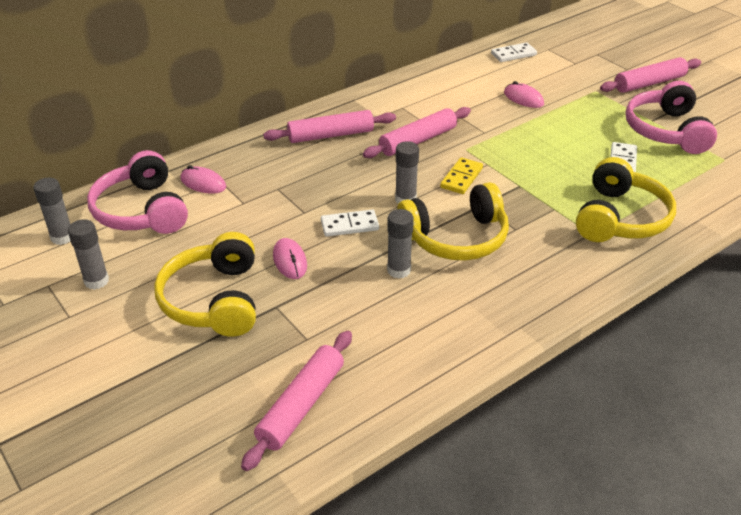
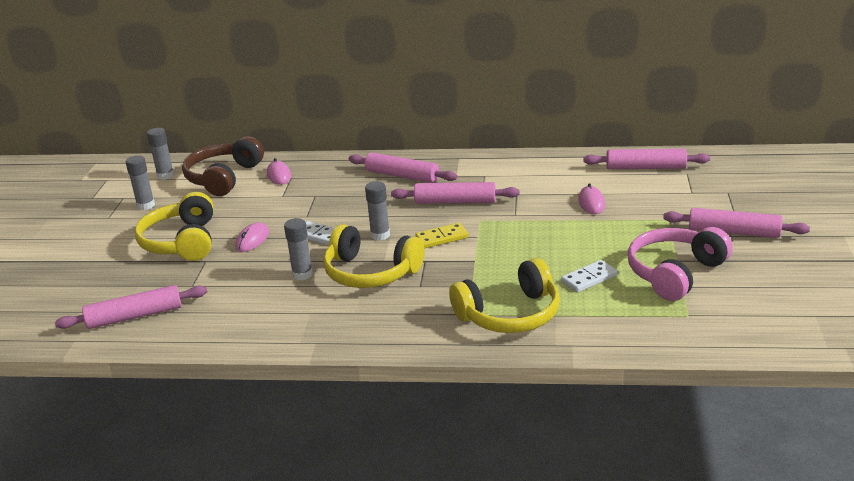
camera: 45 degrees right, 10 degrees down
(142, 211) = (223, 178): pink headphones -> brown headphones
(214, 300) = (182, 242): yellow headphones -> yellow headphones turned 45 degrees counterclockwise
(513, 54) = (645, 167): white domino -> pink rolling pin

